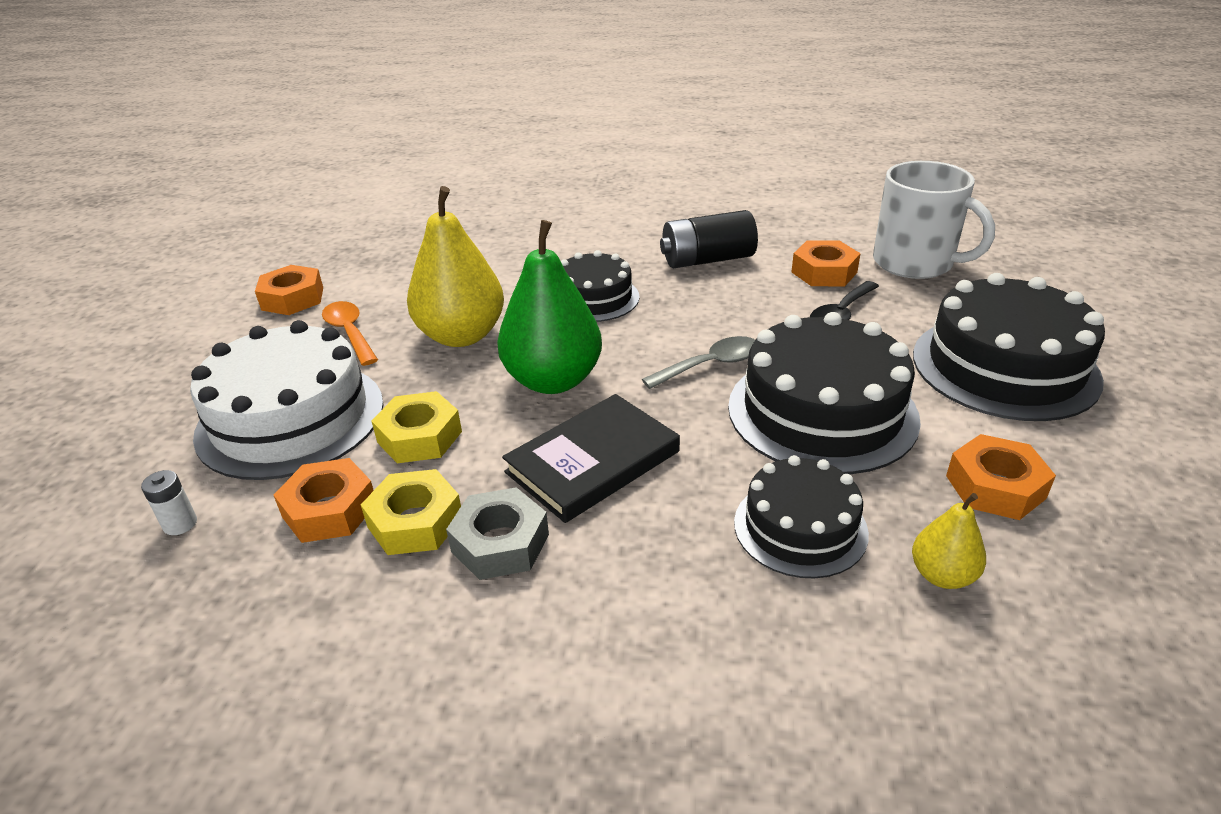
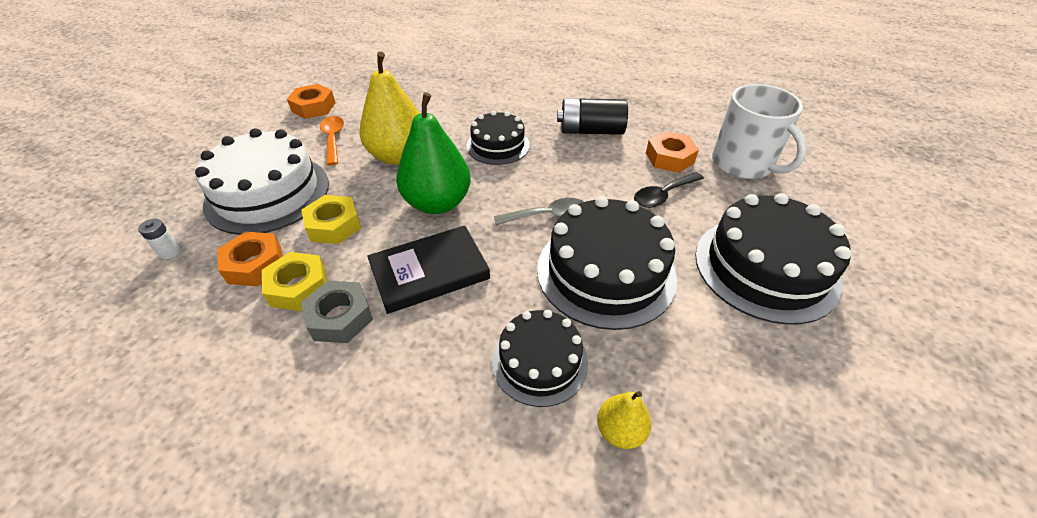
camera: 15 degrees right, 10 degrees up
(995, 487) = (701, 368): orange nut -> none

